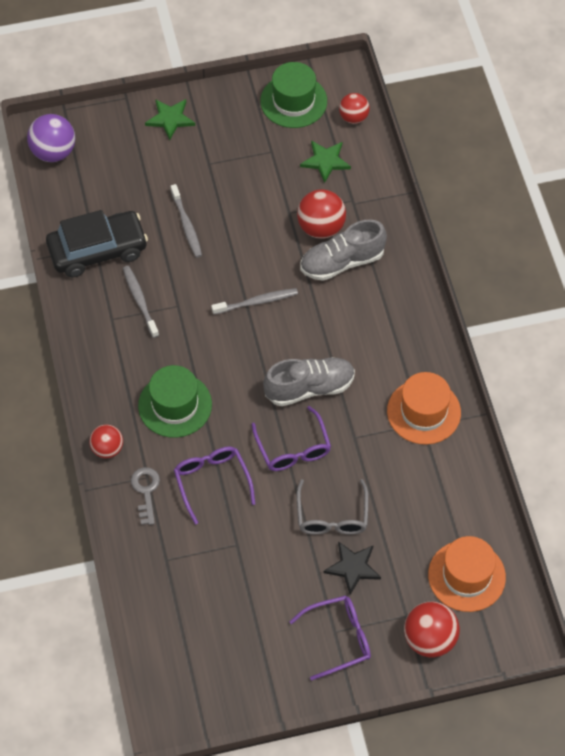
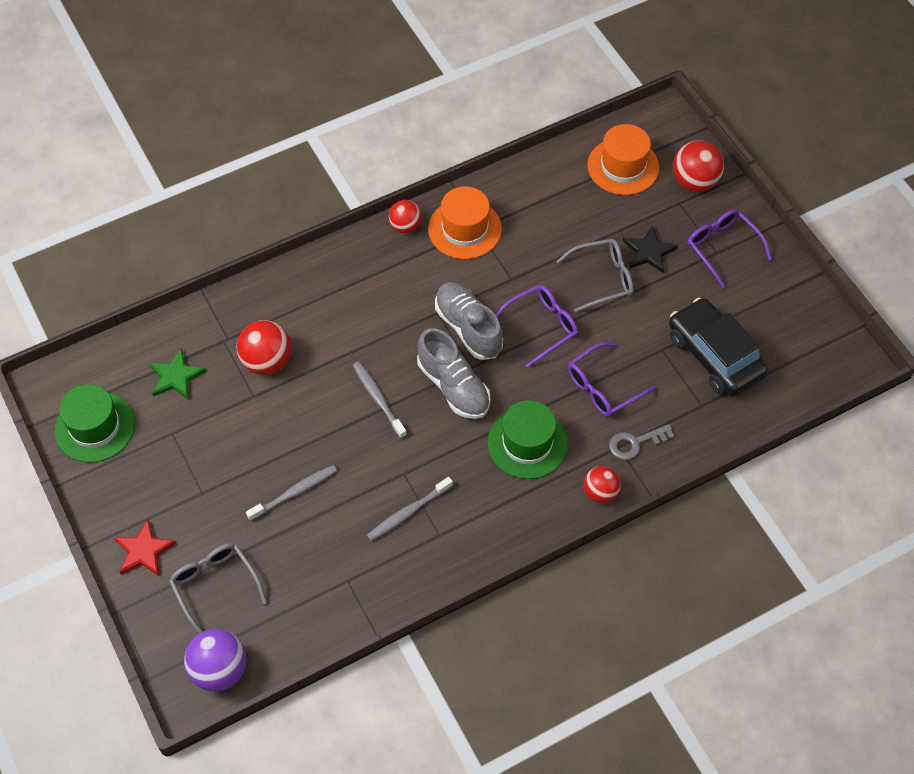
camera: 105 degrees left, 0 degrees up
(98, 250) = (352, 576): black car -> black car (714, 355)
(123, 159) = (215, 585): none -> grey glasses
(170, 119) = (144, 551): green star -> red star
(342, 262) = (307, 332): grey shoe -> grey shoe (453, 386)
(353, 117) = (109, 363): red ball -> red ball (405, 226)

